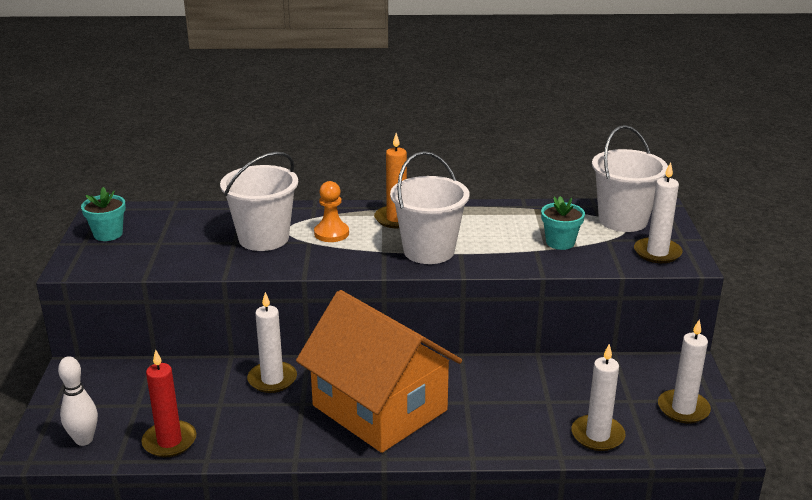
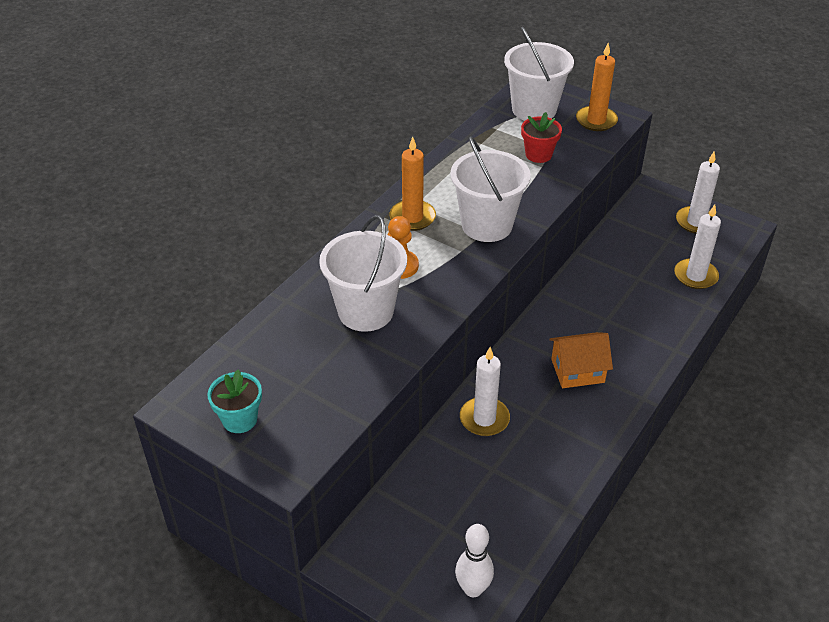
camera: 55 degrees left, 15 degrees up
(169, 441) = (523, 525): red candle -> none
(379, 408) = (577, 371): orange house -> orange house, size x0.46
(560, 242) = (538, 155): turquoise flower pot -> red flower pot
(657, 253) = (596, 121): white candle -> orange candle

